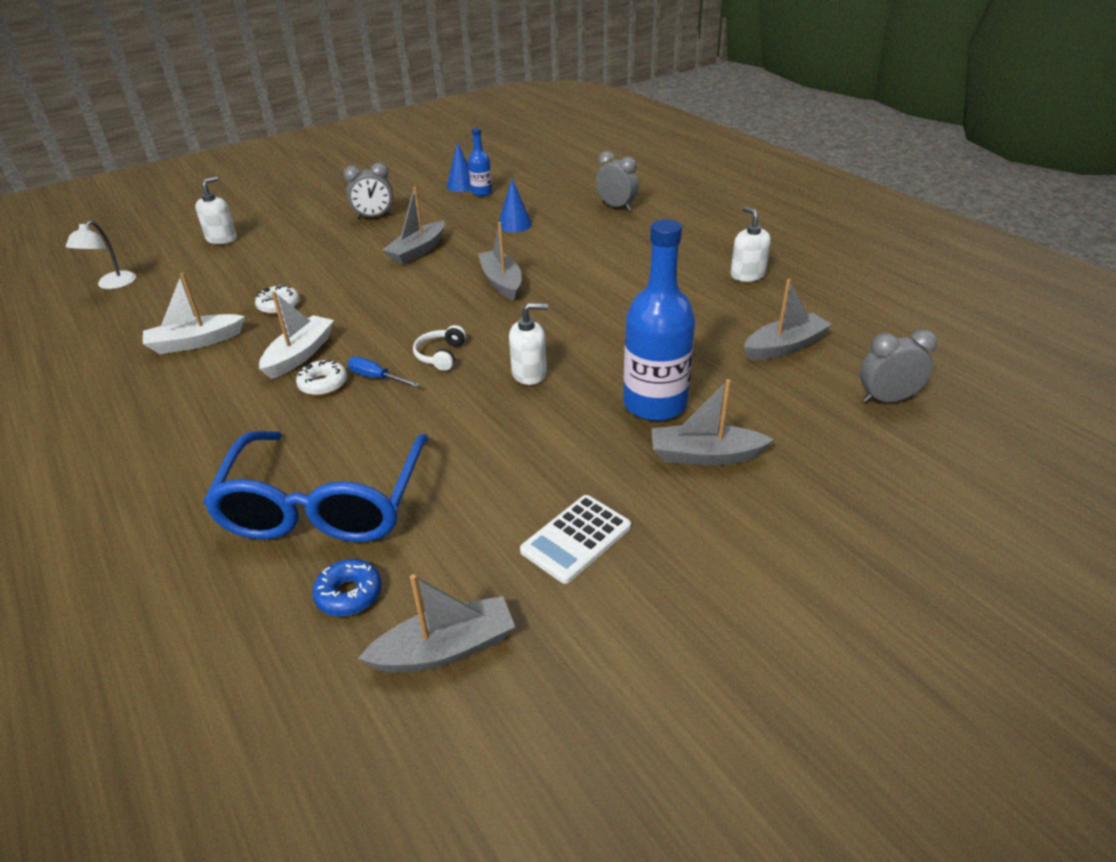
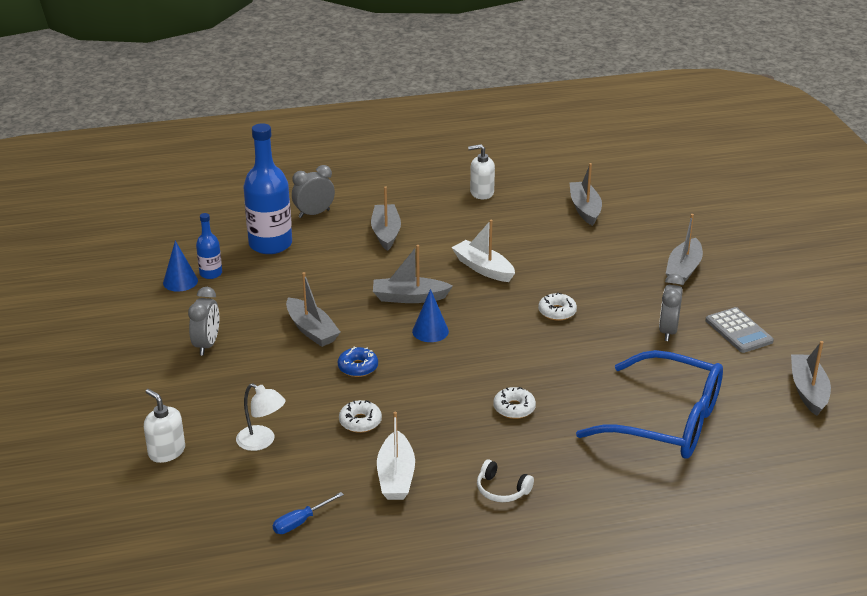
camera: 70 degrees left, 5 degrees down
(112, 284) = (220, 536): white lamp -> white lamp (262, 442)
(300, 355) = (459, 416): white boat -> white boat (483, 268)
(349, 594) = (755, 420): blue donut -> blue donut (358, 367)
(376, 378) = (520, 381): blue screwdriver -> blue screwdriver (300, 522)
(440, 355) = (506, 346): white headphones -> white headphones (501, 490)
(514, 224) = (302, 270): blue cone -> blue cone (430, 331)
(529, 373) = (557, 312): white soap dispenser -> white donut
(576, 539) = (738, 331): white calculator -> grey calculator
(612, 245) = (386, 233): none -> grey boat
(654, 404) = (622, 272): blue bottle -> blue bottle (270, 244)
(887, 399) = (660, 196): grey clock -> grey clock (668, 331)

